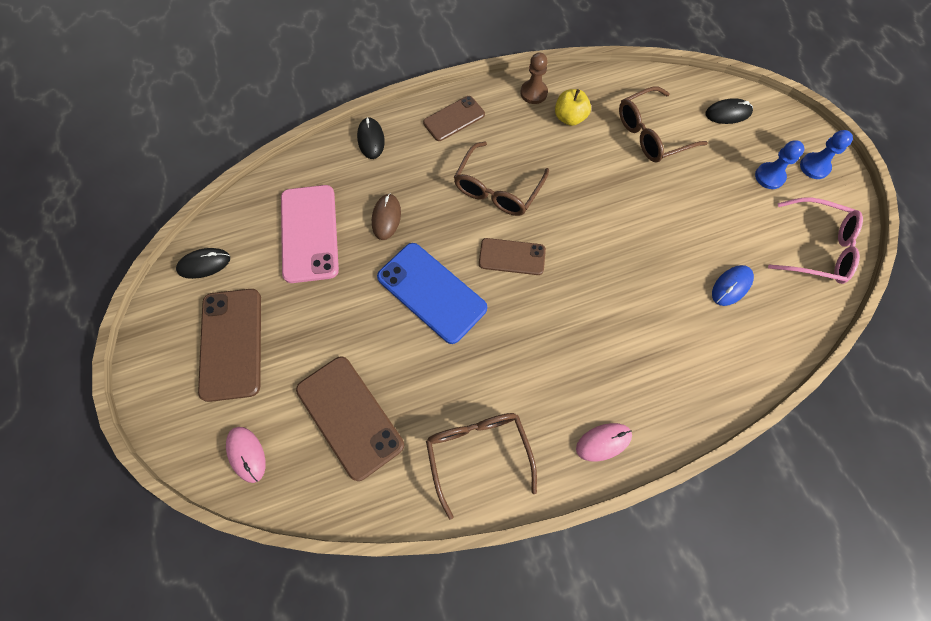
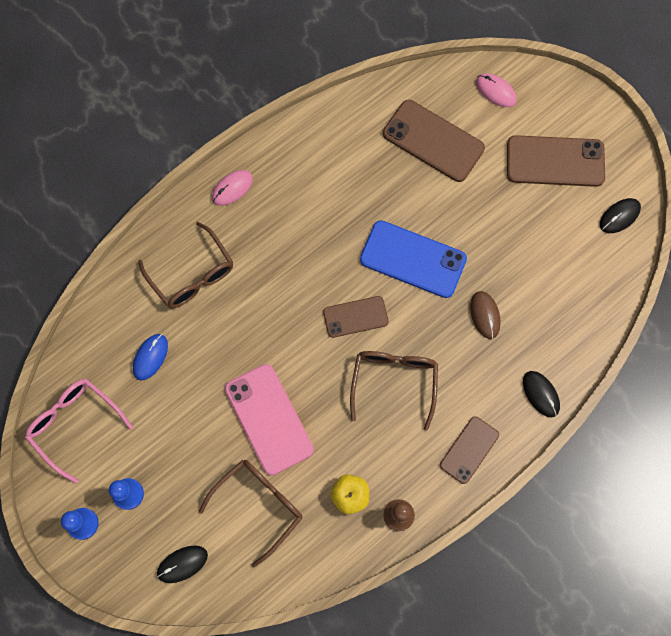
camera: 160 degrees right, 5 degrees up
(231, 344) = (555, 161): brown phone -> brown phone turned 60 degrees counterclockwise
(309, 233) = (546, 275): pink phone -> pink phone (269, 419)
(478, 454) = (325, 148): brown glasses -> brown glasses (191, 274)
(816, 248) = (75, 425): pink glasses -> pink glasses turned 45 degrees clockwise

